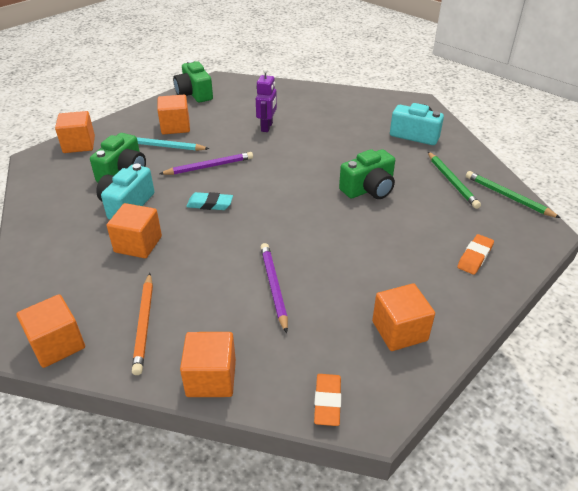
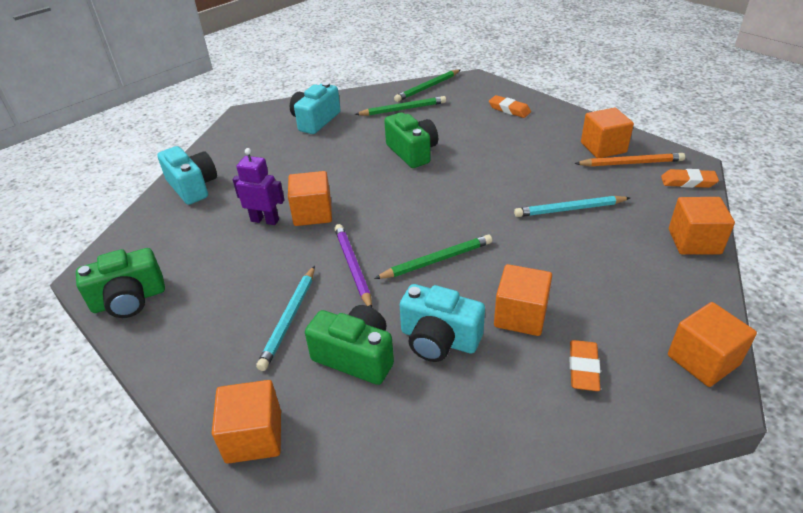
camera: 85 degrees left, 0 degrees up
(76, 272) = (583, 368): none -> orange eraser
(144, 324) = (648, 293): orange pencil -> orange pencil (631, 163)
(175, 127) = (233, 312): orange cube -> orange cube (312, 213)
(210, 204) = (437, 260): turquoise eraser -> green pencil
(274, 286) = (569, 209): purple pencil -> turquoise pencil
(308, 95) = (193, 187): none -> turquoise camera

